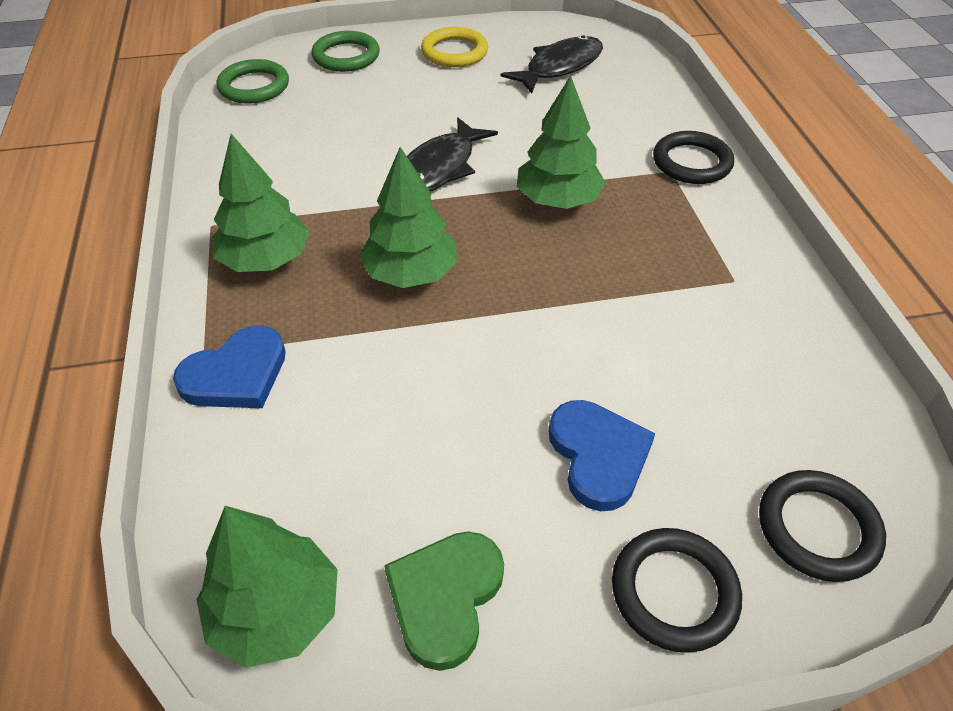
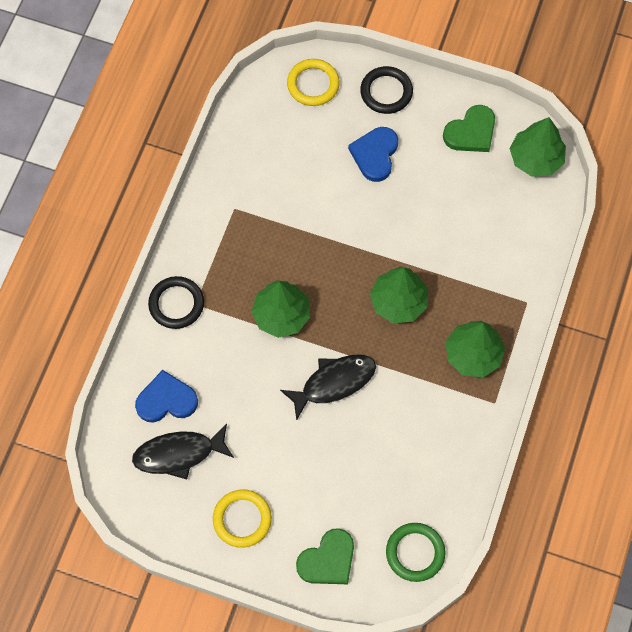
camera: 150 degrees left, 20 degrees up
(236, 374) = (515, 280): blue heart -> blue heart (166, 400)
(346, 56) = (328, 560): green ring -> green heart
(817, 528) = (313, 84): black ring -> yellow ring

